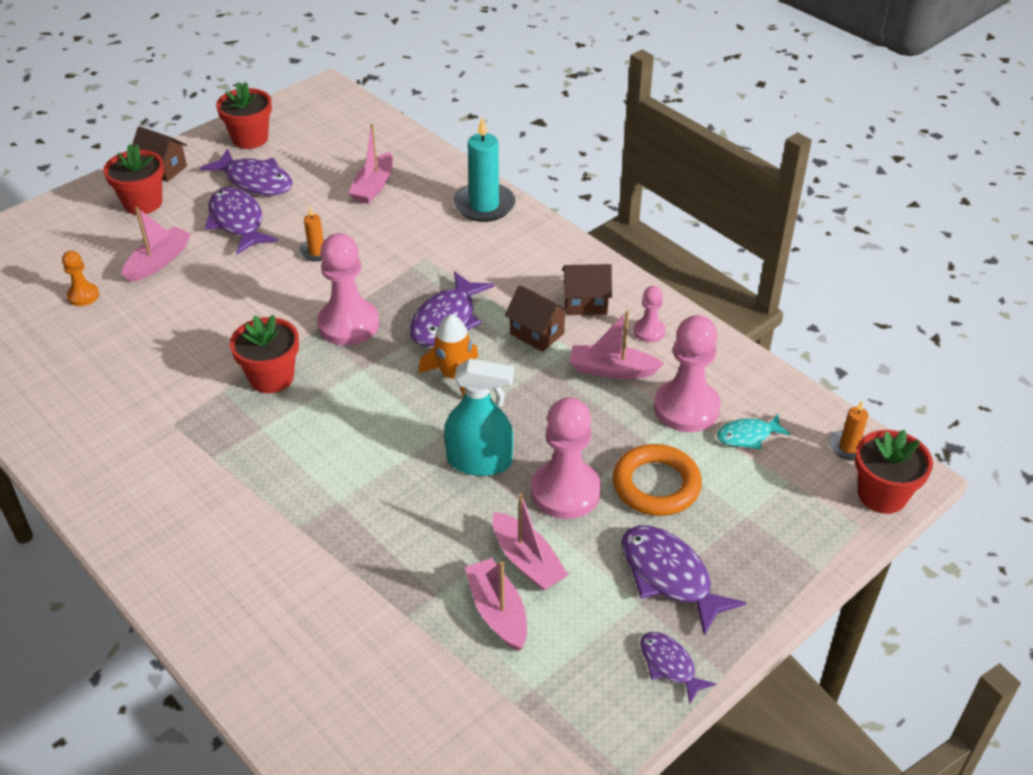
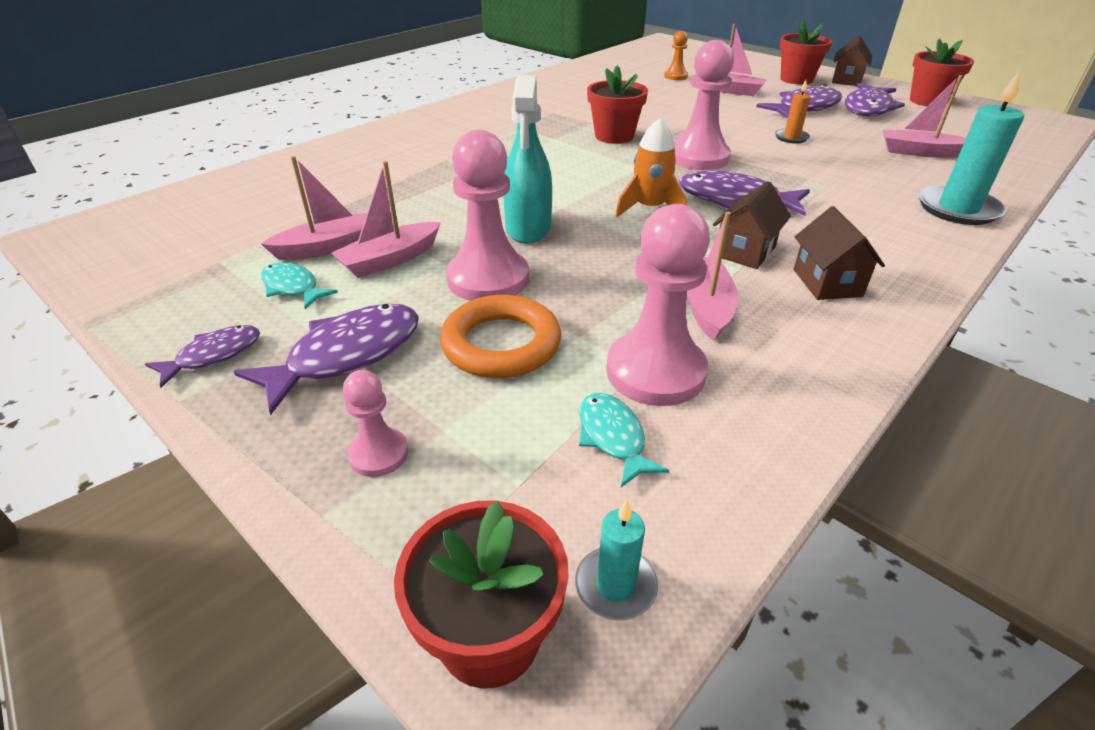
camera: 85 degrees right, 5 degrees down
(569, 629) = (293, 287): none -> turquoise fish
(649, 331) = (804, 336): pink pawn -> pink pawn (379, 454)
(848, 447) = (615, 586): orange candle -> turquoise candle

